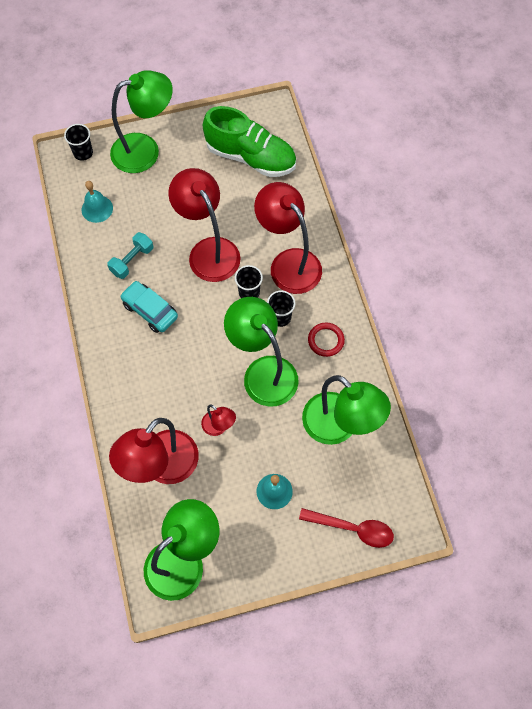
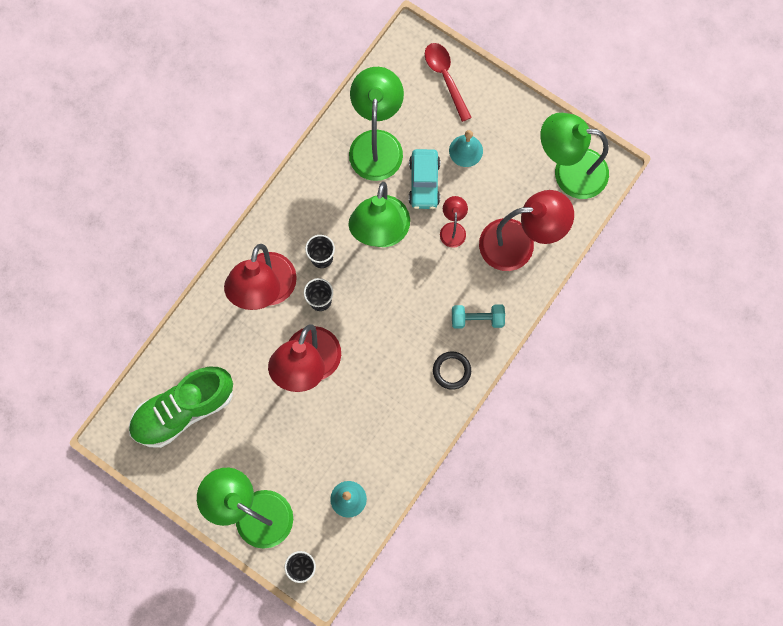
camera: 130 degrees left, 10 degrees up
(115, 339) = (451, 371): none -> black ring
(132, 261) = (372, 421): turquoise dumbbell -> turquoise dumbbell (477, 319)
(150, 310) = (404, 365): turquoise car -> turquoise car (424, 182)
(251, 157) = (183, 410): green shoe -> green shoe turned 105 degrees counterclockwise
(326, 340) = (313, 207): red ring -> none

